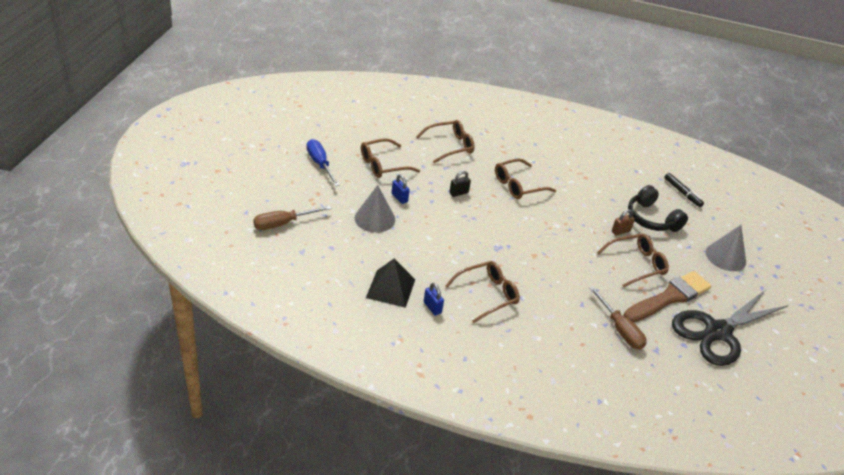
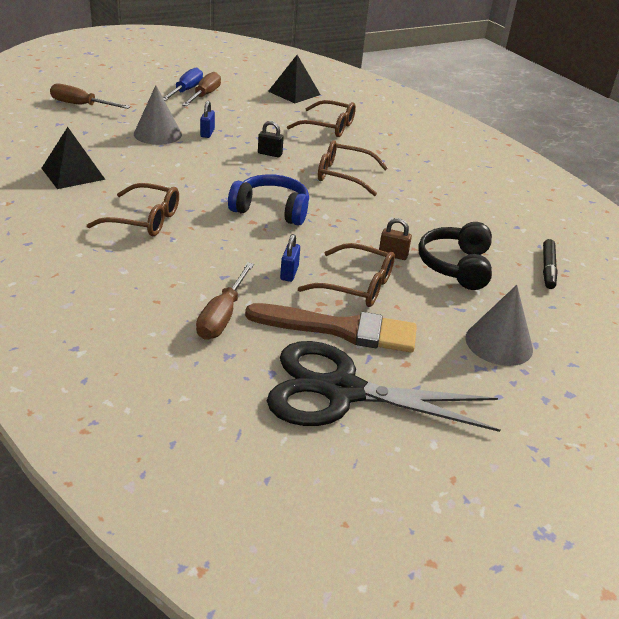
camera: 45 degrees right, 5 degrees down
(338, 161) = (204, 95): none -> brown screwdriver
(383, 124) = (294, 93): none -> black pyramid
(383, 165) = (238, 112): brown glasses -> none
(432, 307) = (78, 201): blue padlock -> blue padlock (289, 273)
(529, 239) = (271, 210): none -> blue headphones

